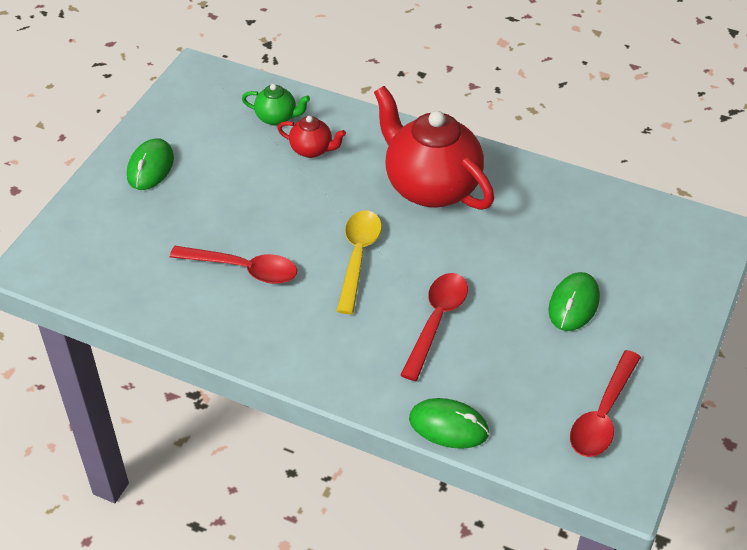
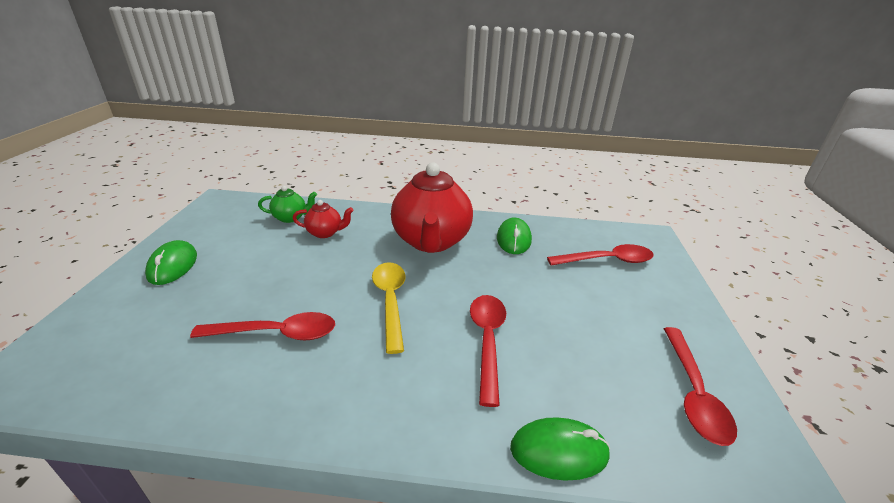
camera: 20 degrees left, 15 degrees down
(430, 187) = (431, 241): red teapot -> red teapot turned 120 degrees counterclockwise
(574, 304) = (593, 301): green mouse -> green mouse (513, 239)
(629, 256) = (607, 260): none -> red spoon

